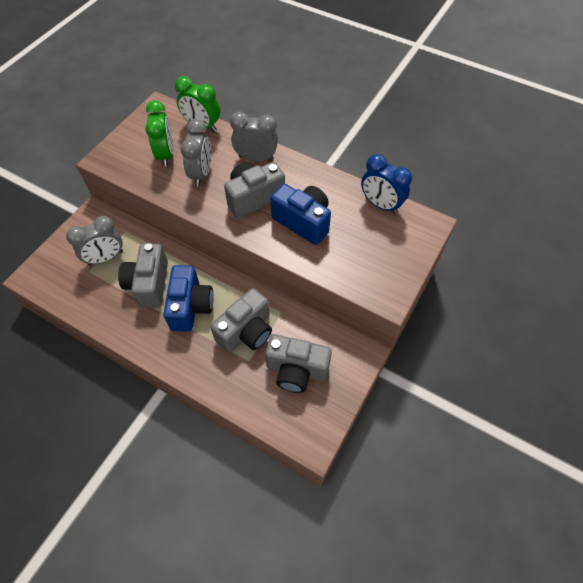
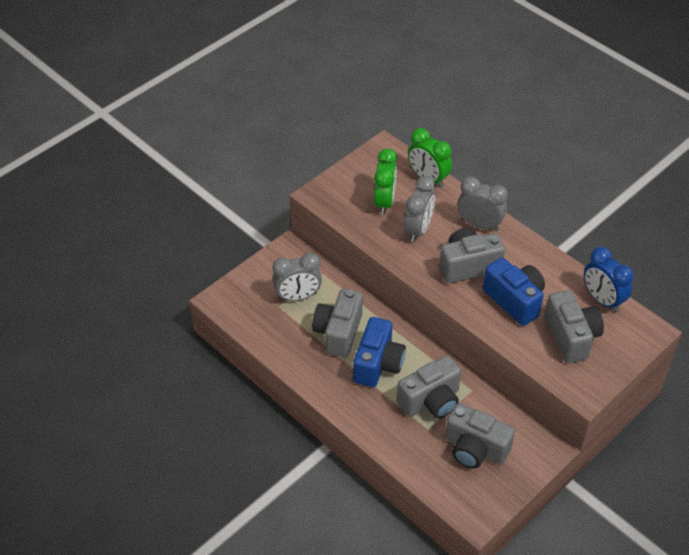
camera: 15 degrees right, 10 degrees down
(362, 246) = (571, 337): none -> grey camera

